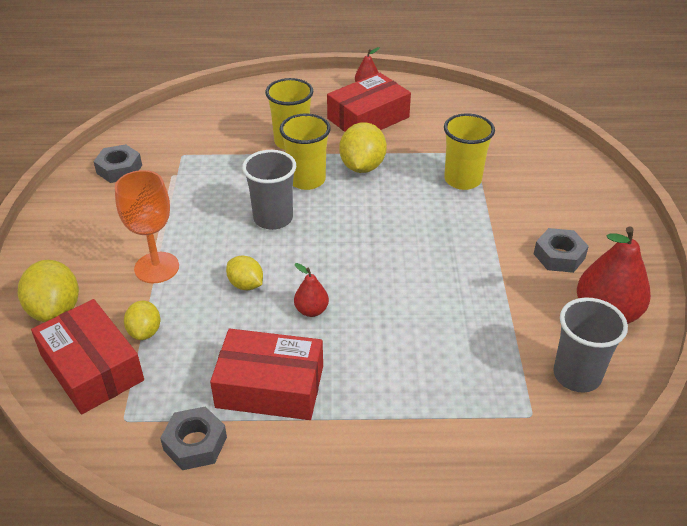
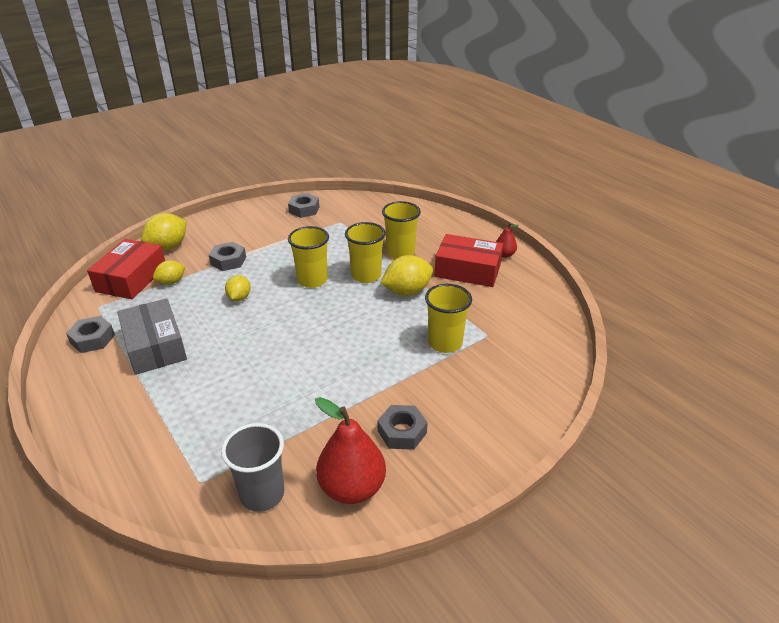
camera: 55 degrees right, 5 degrees down
(156, 267) = (228, 261): orange goblet -> grey nut
(270, 386) = (155, 346): red box -> grey box
(273, 218) = (312, 280): grey cup -> yellow cup
(311, 310) = (235, 333): red pear -> none

